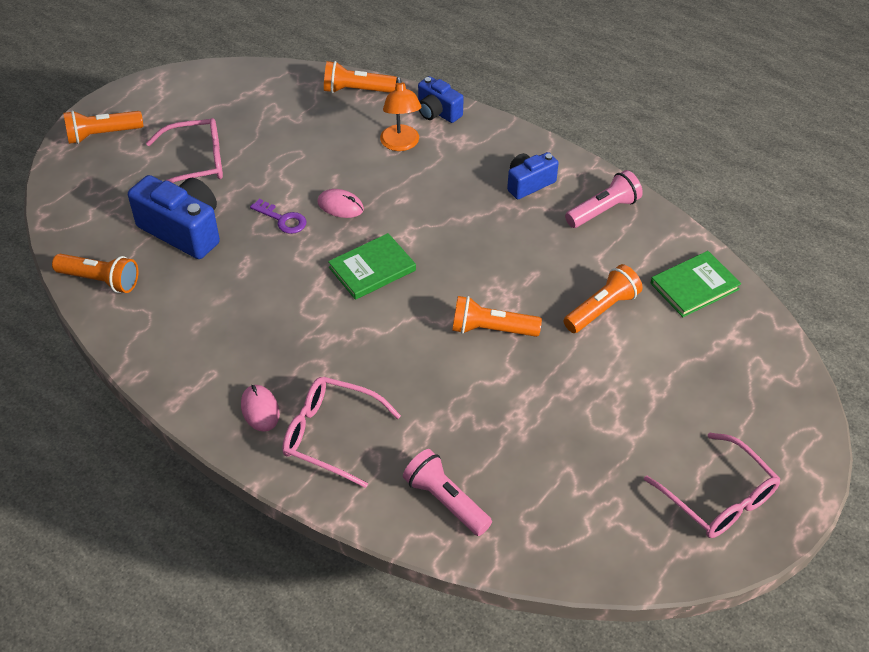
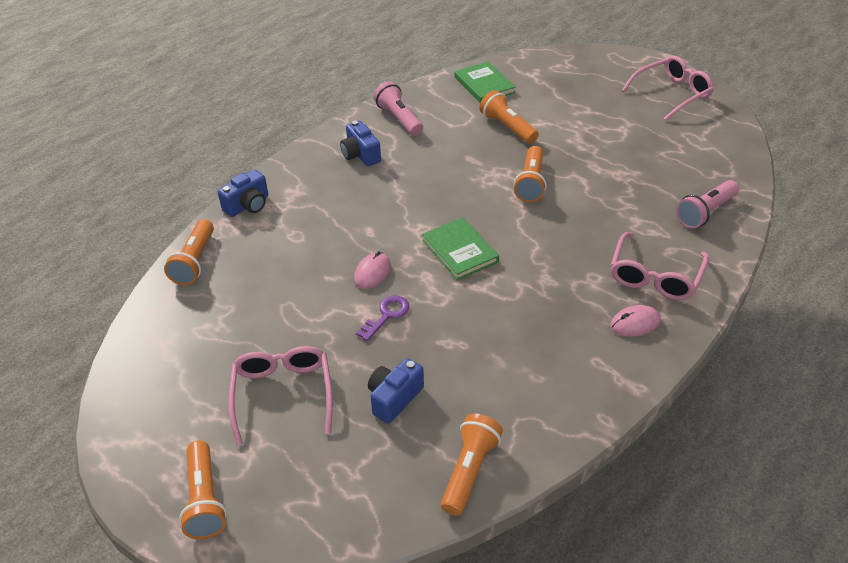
camera: 85 degrees left, 5 degrees down
(183, 230) = (394, 398): blue camera -> blue camera, size x0.60
(401, 144) = (290, 230): orange lamp -> none

